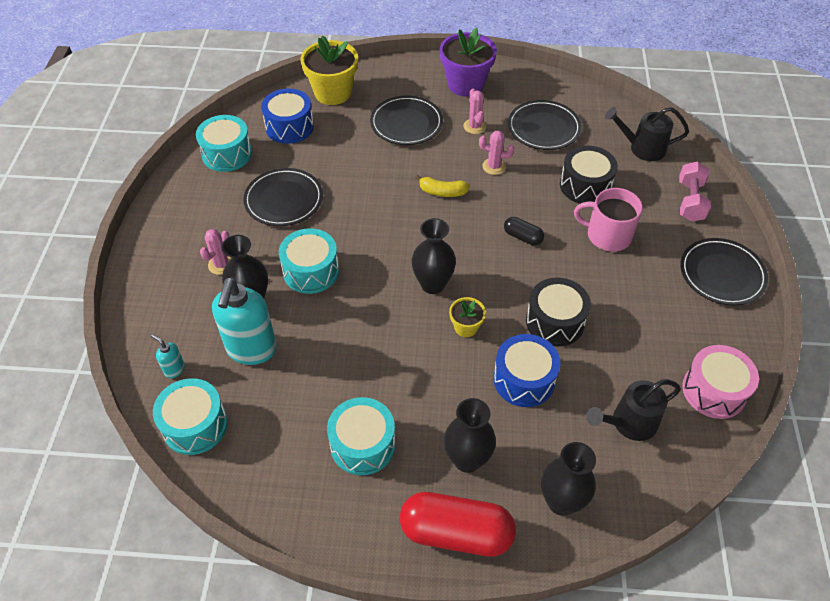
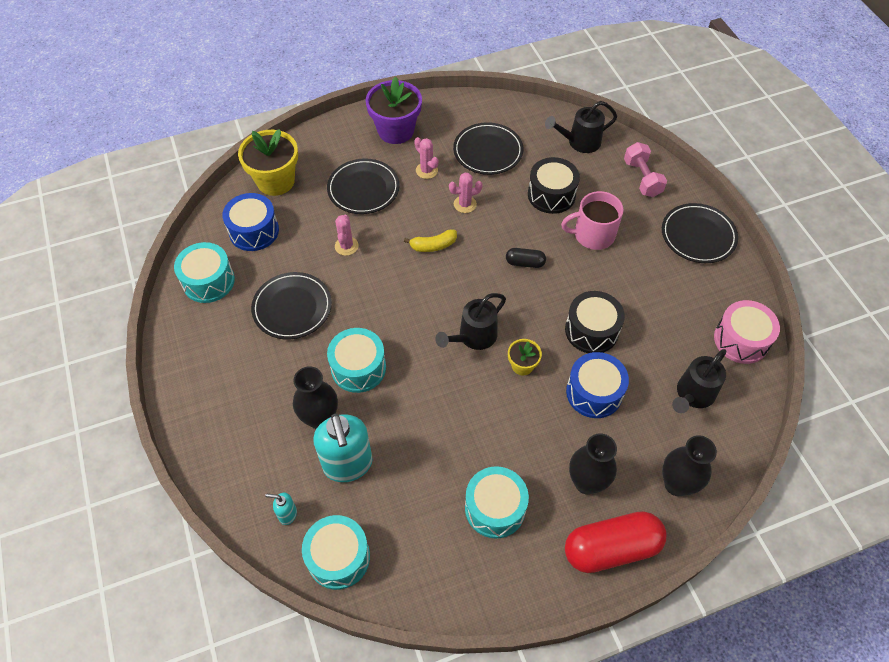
camera: 25 degrees left, 5 degrees up
(221, 264) = (270, 395): pink cactus -> pink cactus (346, 246)
(433, 284) = (473, 337): black vase -> black watering can

